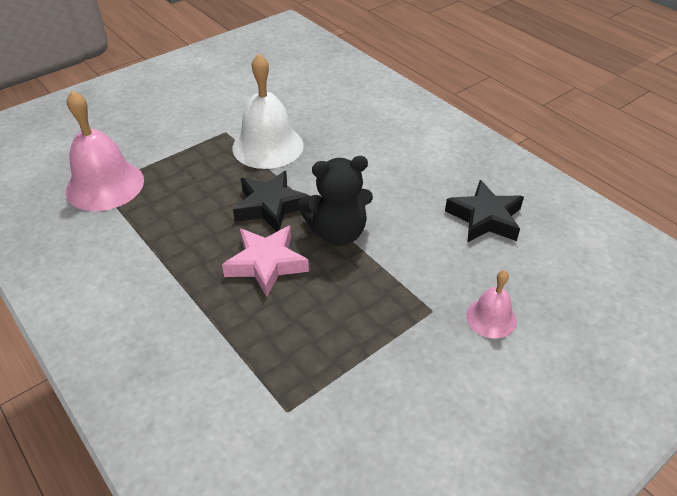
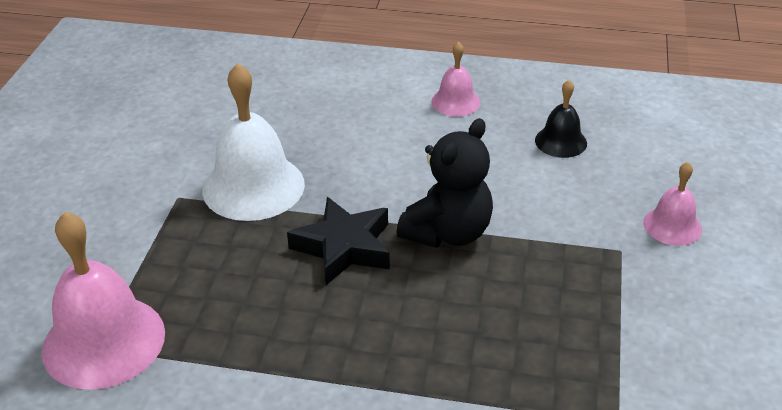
camera: 40 degrees left, 5 degrees down
(266, 264) = (418, 306): pink star -> none
(446, 157) = (455, 102): none -> pink bell
(485, 218) = (560, 141): black star -> black bell

